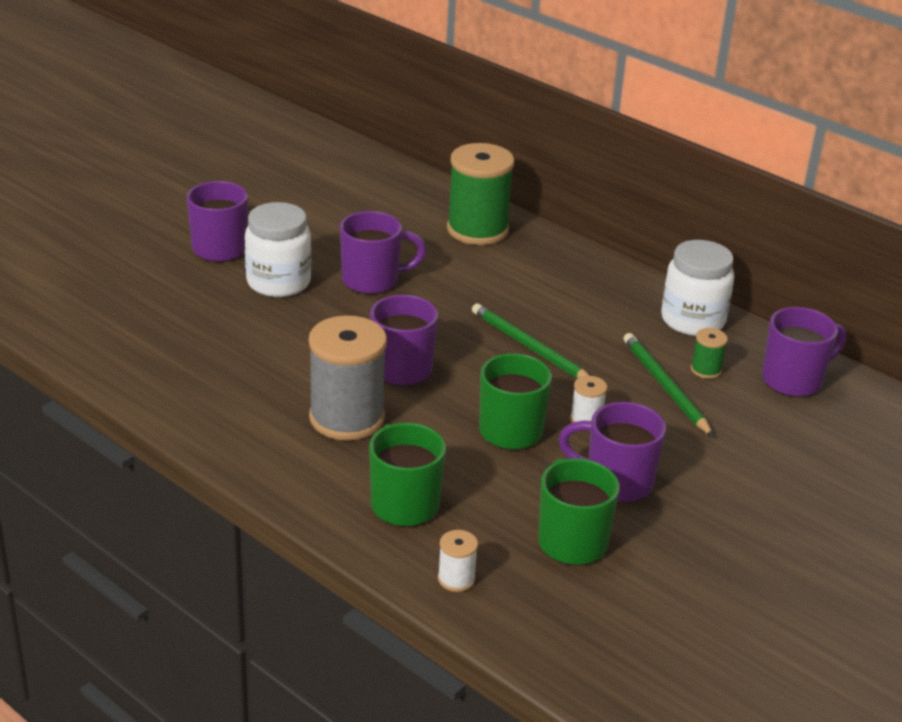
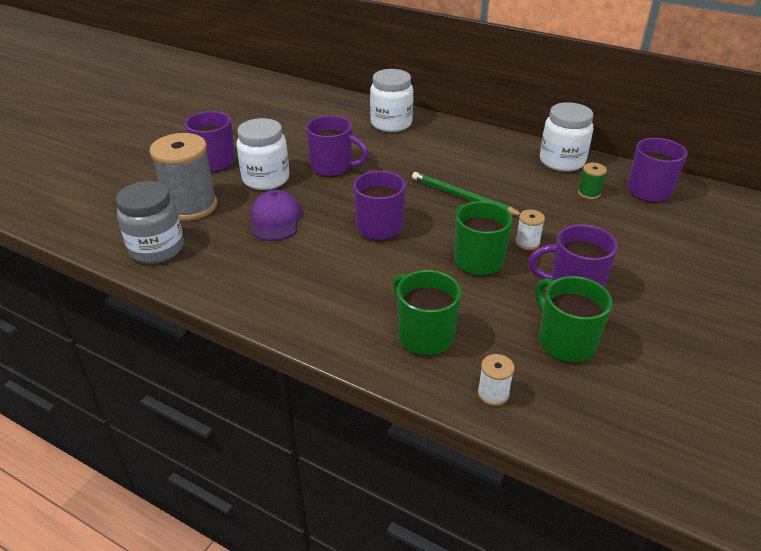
camera: 10 degrees left, 5 degrees up
(117, 350) = (157, 249): none -> grey jar
(273, 337) = (275, 219): none -> purple cap
(347, 418) = (353, 272): grey spool -> grey spool (191, 206)
(372, 280) = (333, 167): purple mug -> purple mug turned 45 degrees clockwise
(477, 230) = (391, 123): green spool -> white jar
(665, 387) = (568, 209): green pencil -> none

